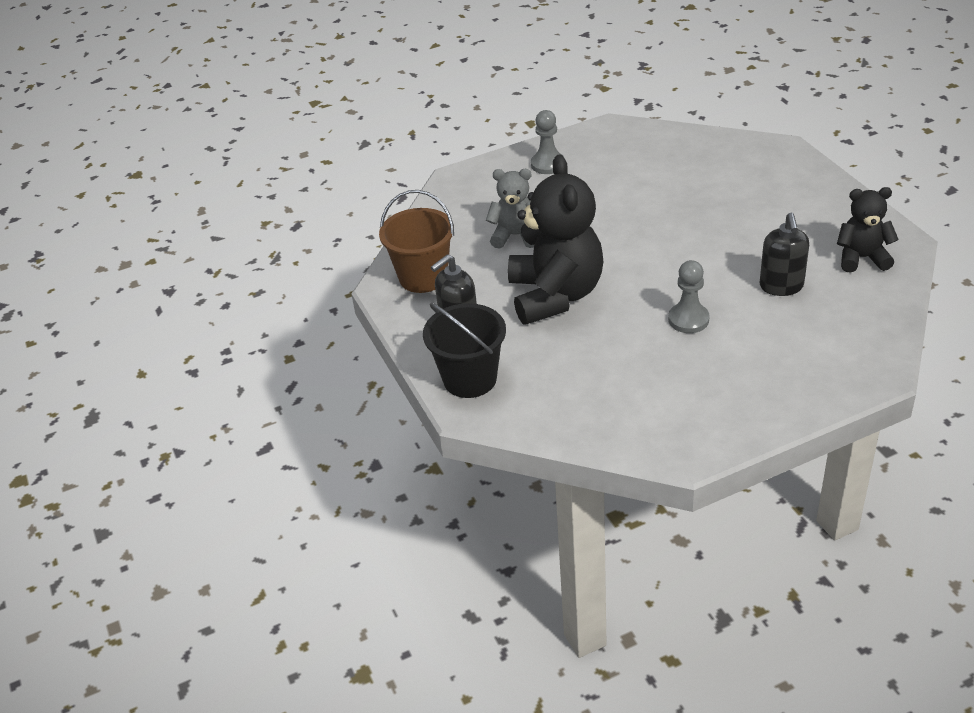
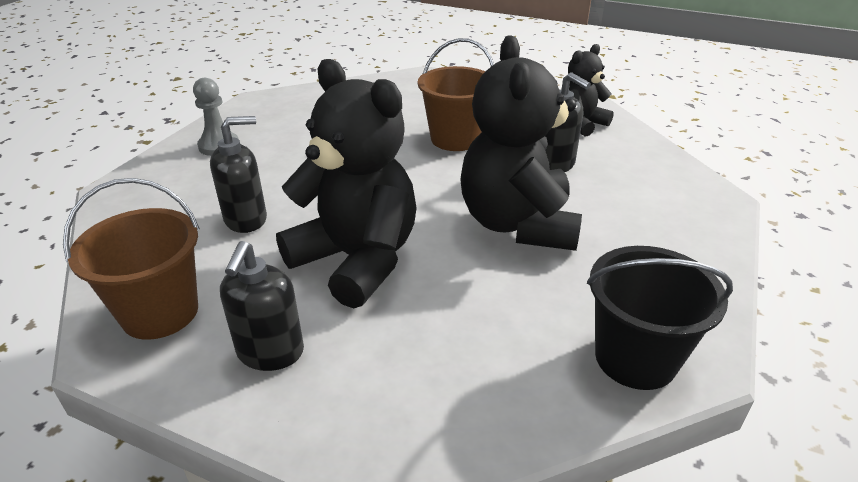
camera: 45 degrees left, 5 degrees down
(470, 379) = (353, 416): black bucket -> black bucket (635, 358)
(515, 236) = (246, 219): grey teddy bear -> black soap dispenser
(688, 319) = (517, 224): grey pawn -> black teddy bear
(730, 228) = (455, 139): none -> brown bucket

